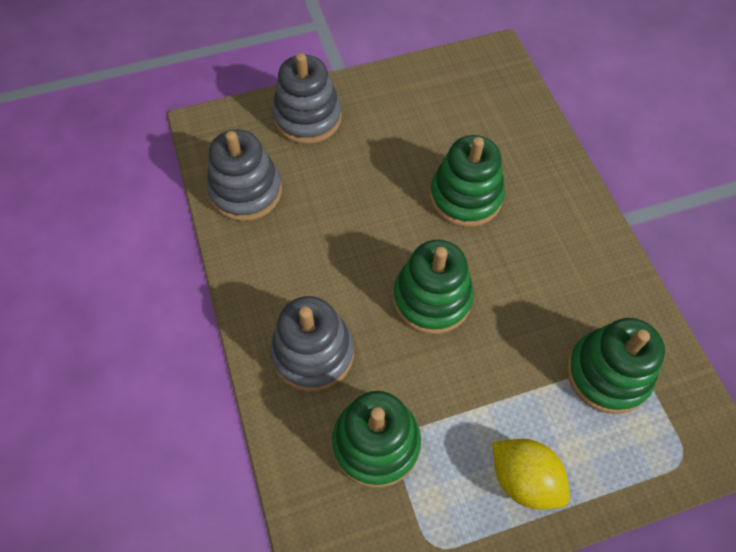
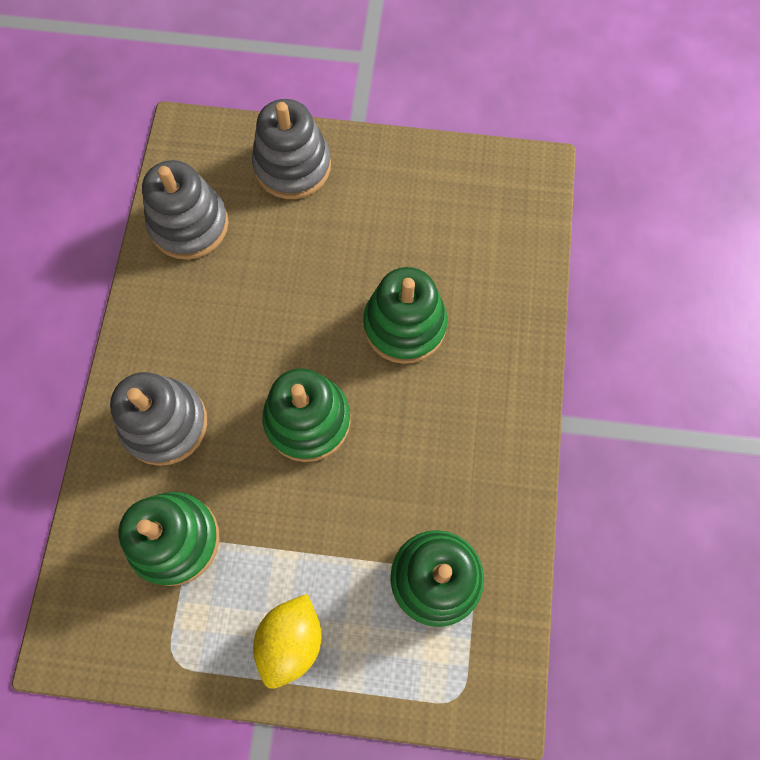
camera: 25 degrees right, 10 degrees up
(524, 479) = (291, 640): yellow lemon -> yellow lemon turned 45 degrees clockwise

